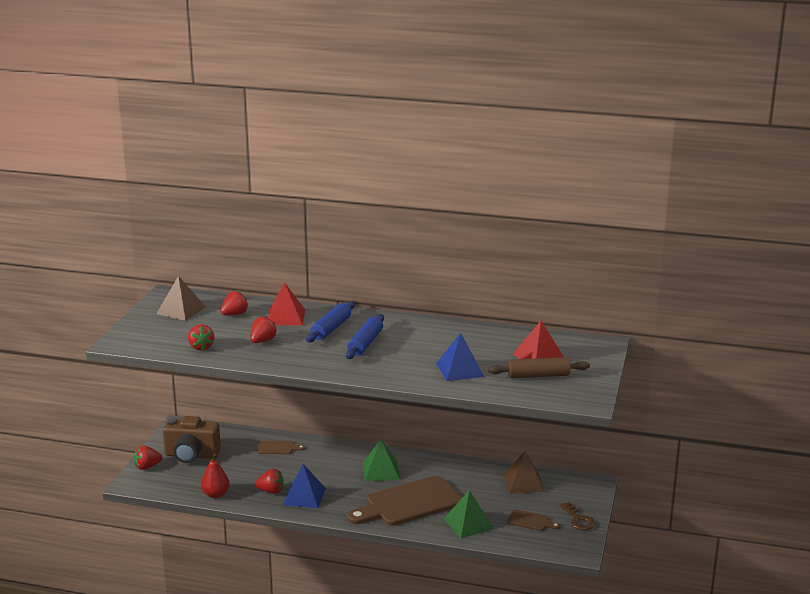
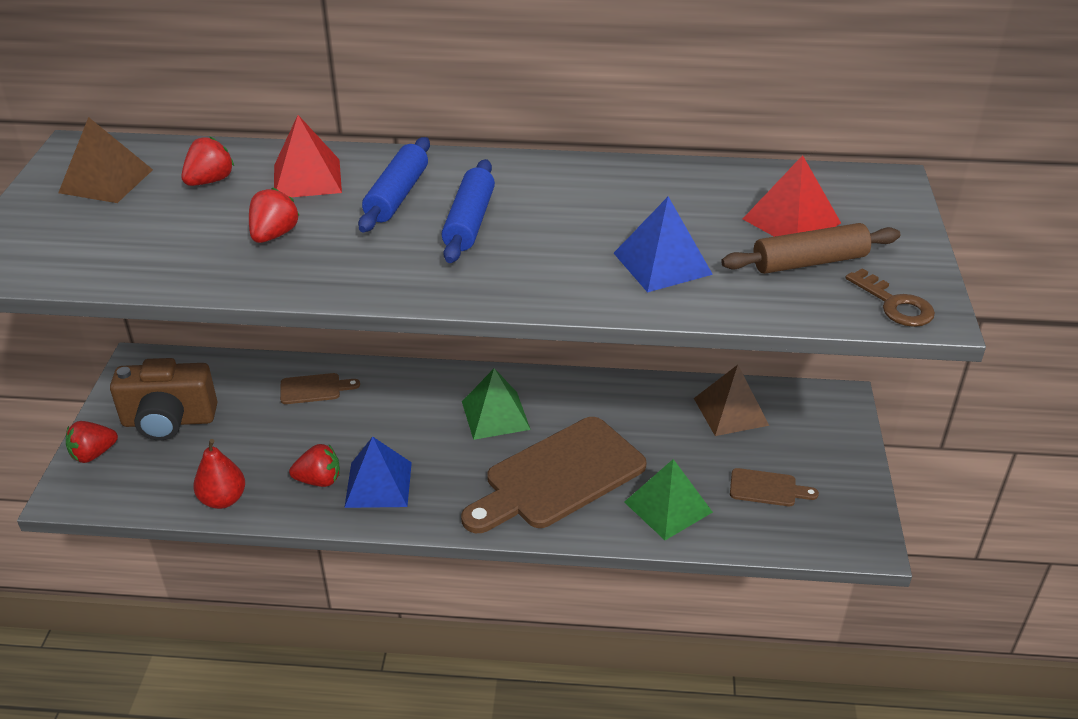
camera: 10 degrees left, 15 degrees up
(201, 347) = (155, 260): red strawberry -> none
(578, 519) = (841, 475): brown key -> brown key (895, 304)

